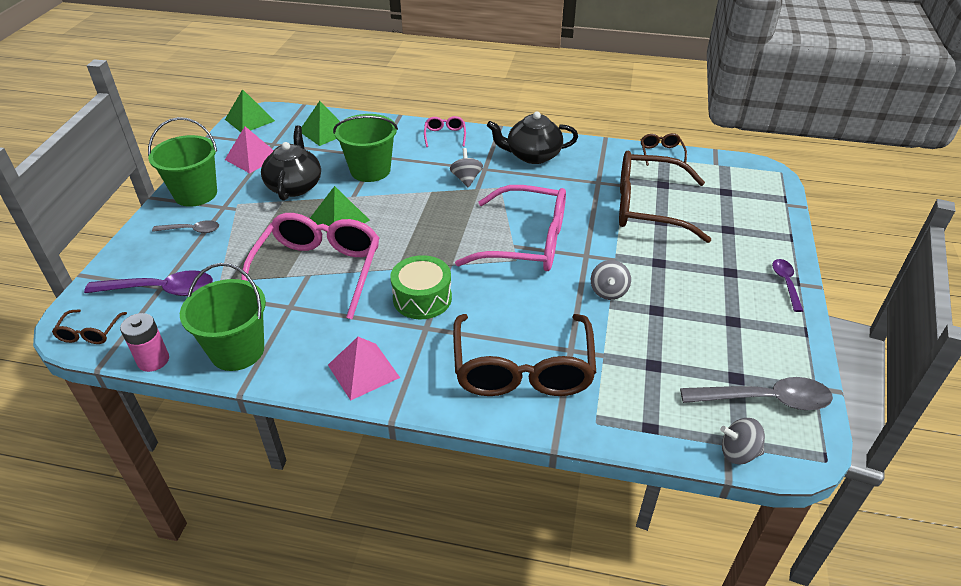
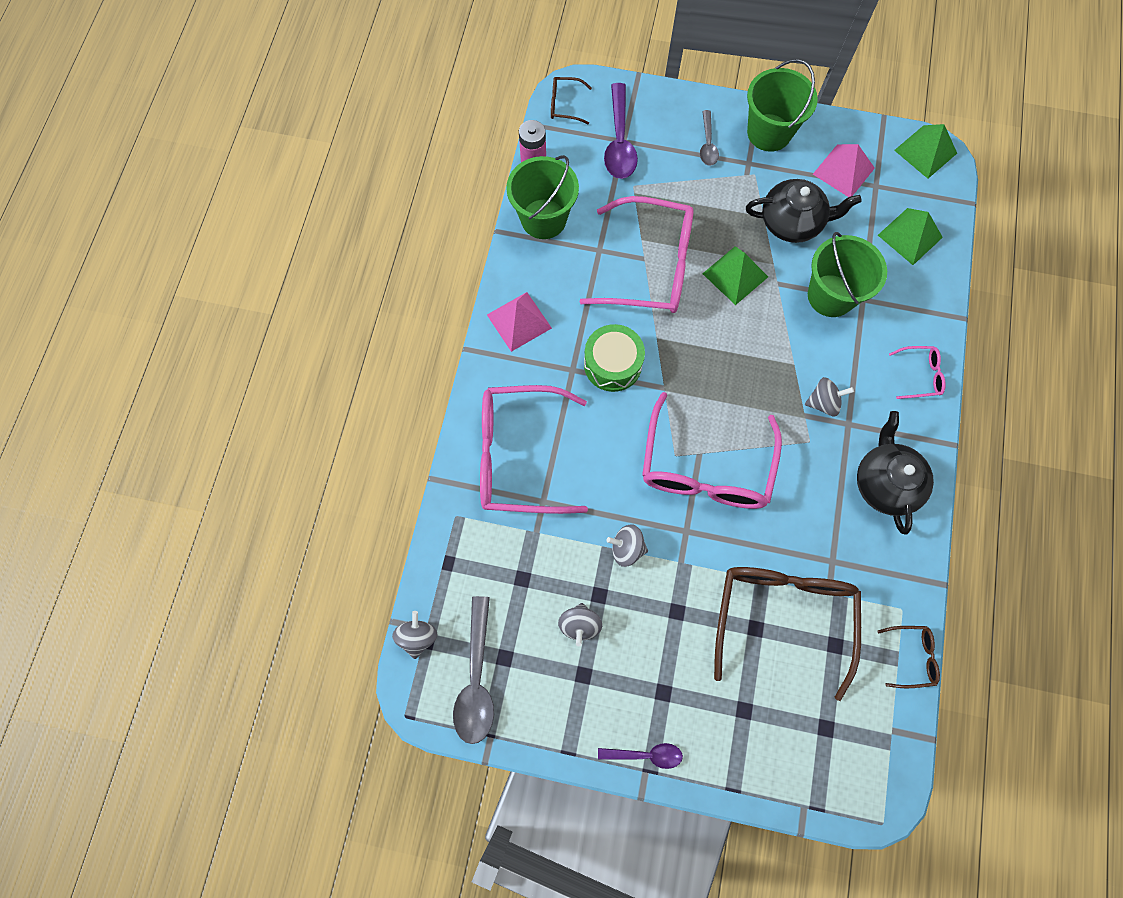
camera: 90 degrees right, 30 degrees up
(522, 369) = (518, 456): brown glasses -> pink glasses
(688, 323) = (579, 625): none -> grey spinning top

